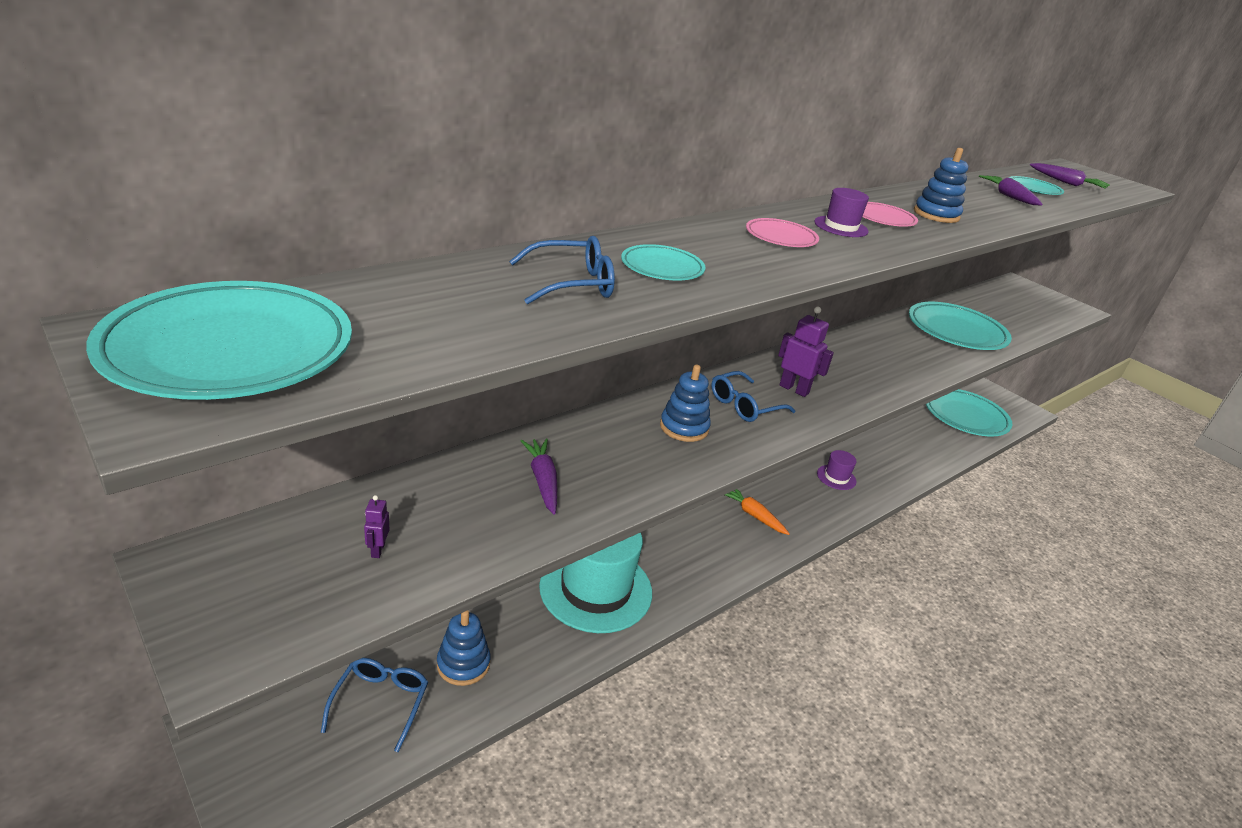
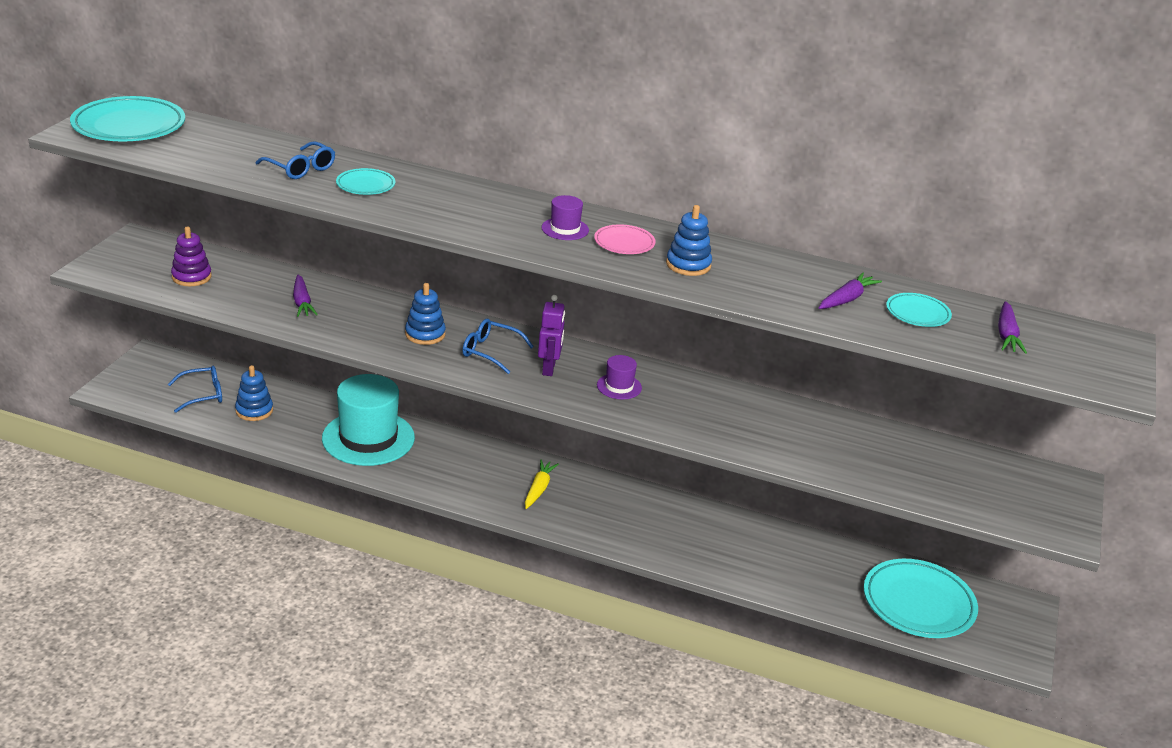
camera: 60 degrees right, 0 degrees up
(377, 550) = (191, 277): purple robot -> purple stacking toy
(543, 481) = (302, 302): purple carrot -> purple carrot turned 120 degrees clockwise
(753, 515) = (539, 489): orange carrot -> yellow carrot
(781, 237) = (494, 211): pink plate -> none
(836, 477) = (658, 526): purple hat -> purple hat (619, 386)
(956, 331) = (820, 442): turquoise plate -> none

